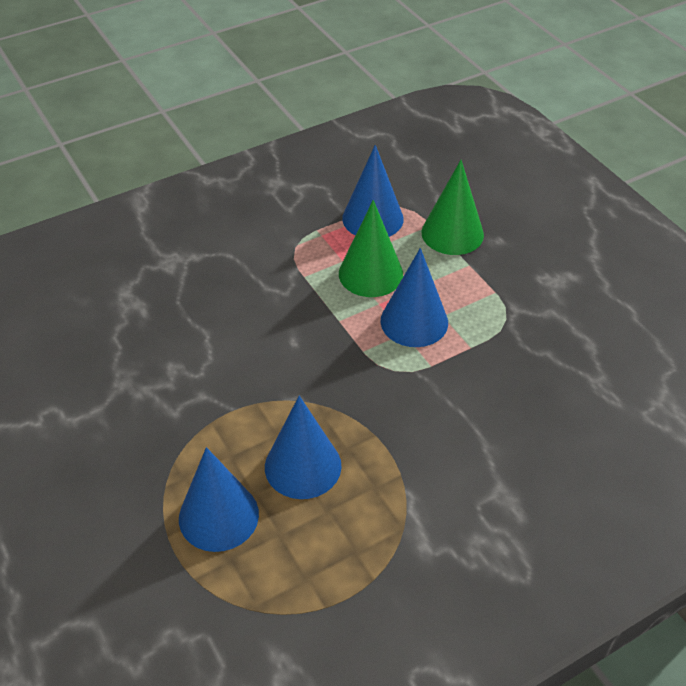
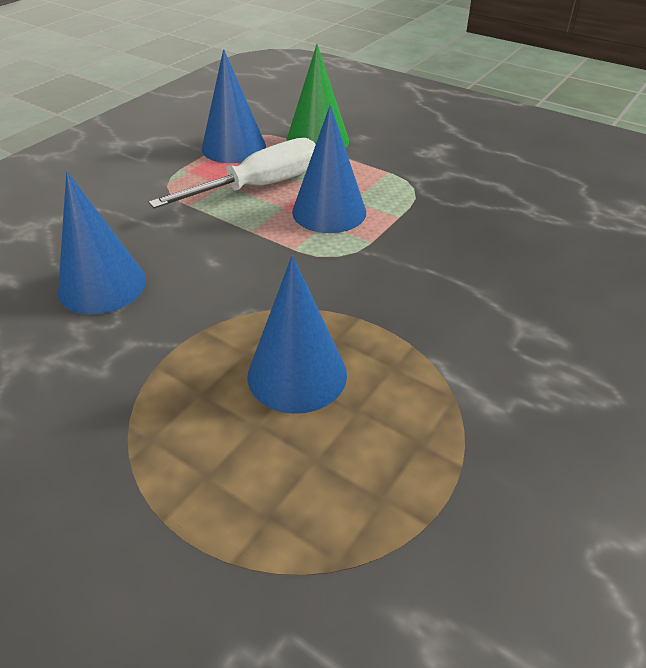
camera: 25 degrees left, 5 degrees down
(218, 516) = (222, 468): blue cone -> blue cone (102, 285)
(370, 273) = (259, 187): green cone -> white screwdriver

